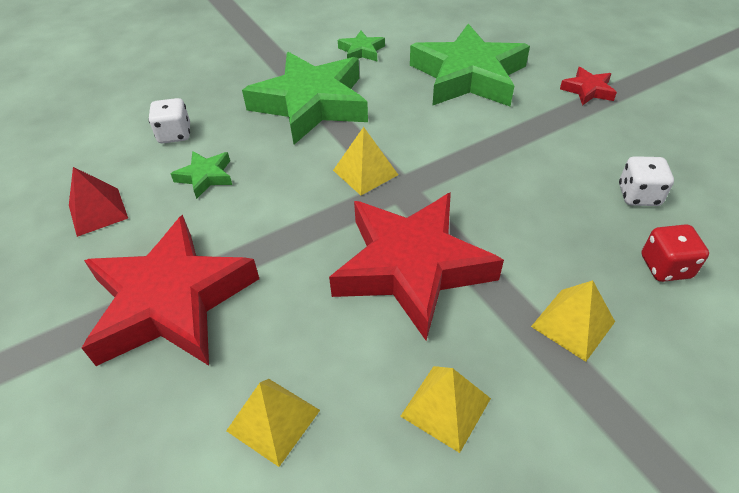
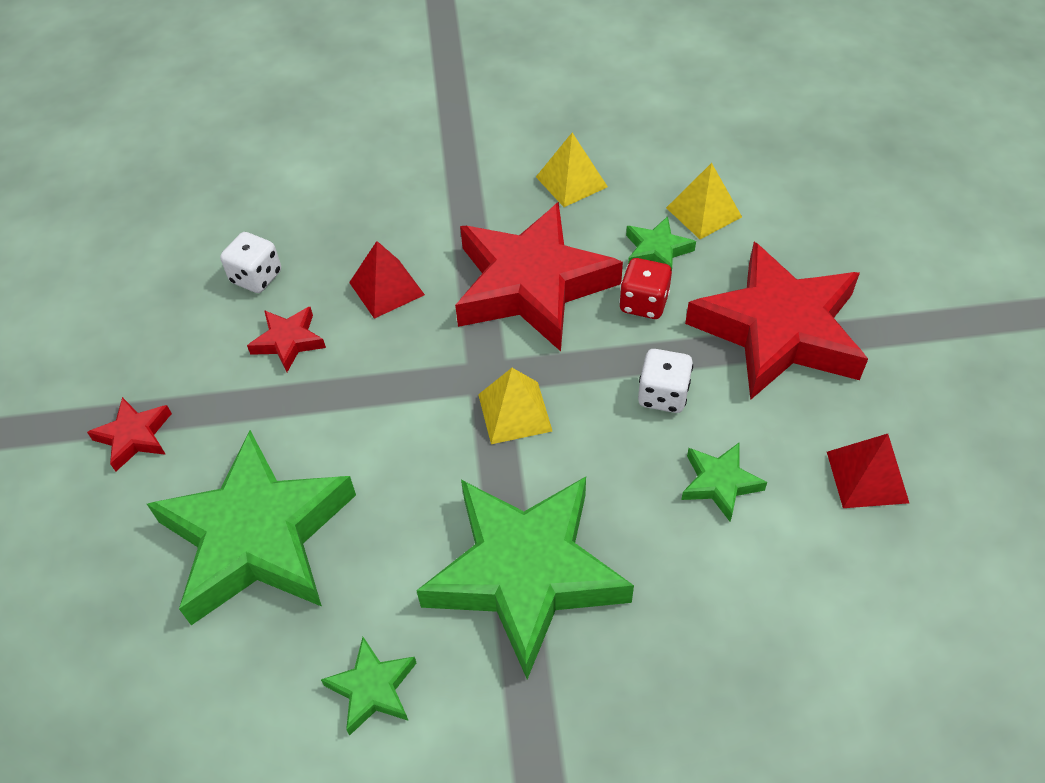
camera: 155 degrees left, 5 degrees up
(175, 134) = (755, 589): white dice -> white dice (663, 395)
(310, 346) = (657, 251): none -> green star
(529, 222) = (386, 288): none -> red pyramid
(560, 163) = (288, 341): none -> red star
(573, 324) = (433, 199): yellow pyramid -> none
(665, 267) = (314, 212): red dice -> red dice (643, 303)

